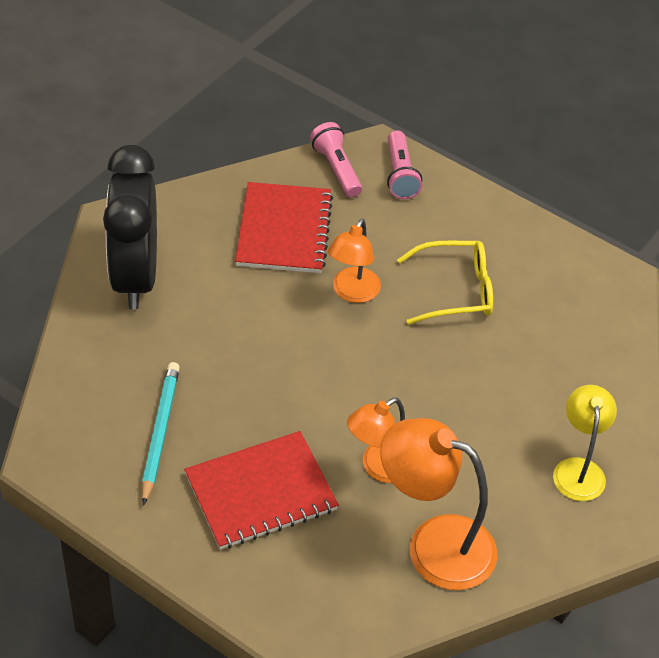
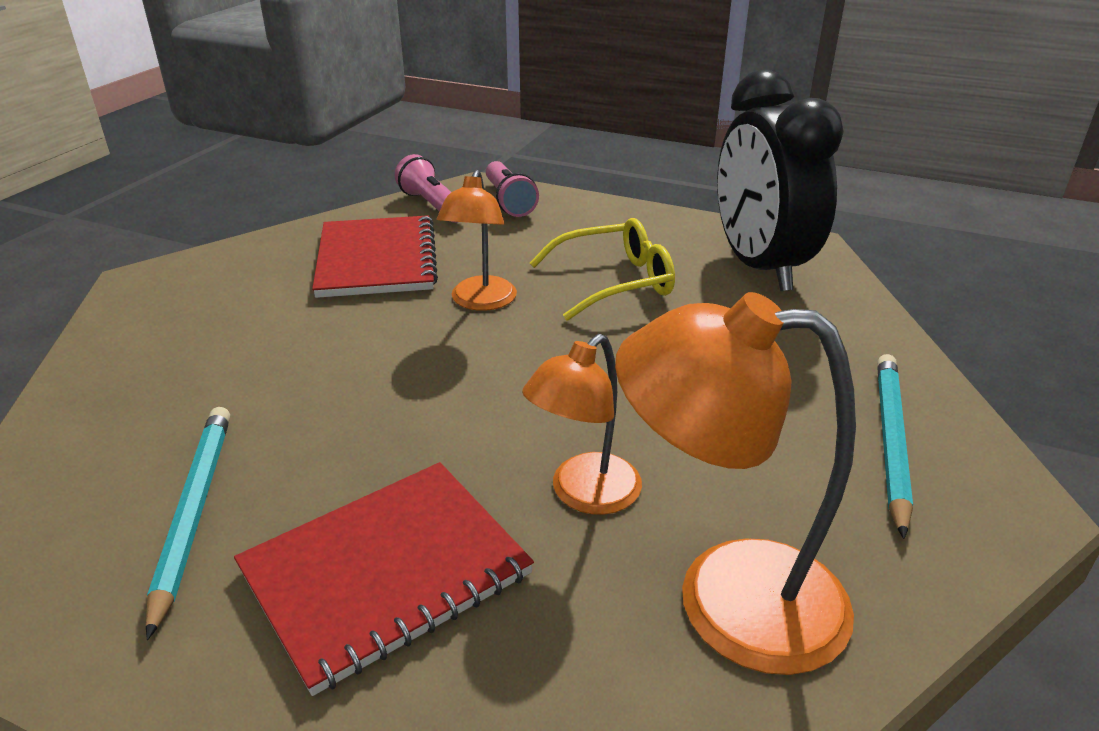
camera: 10 degrees left, 15 degrees down
(135, 277) = (168, 328): black clock -> black clock (759, 266)
(578, 469) = (890, 441): yellow lamp -> turquoise pencil

